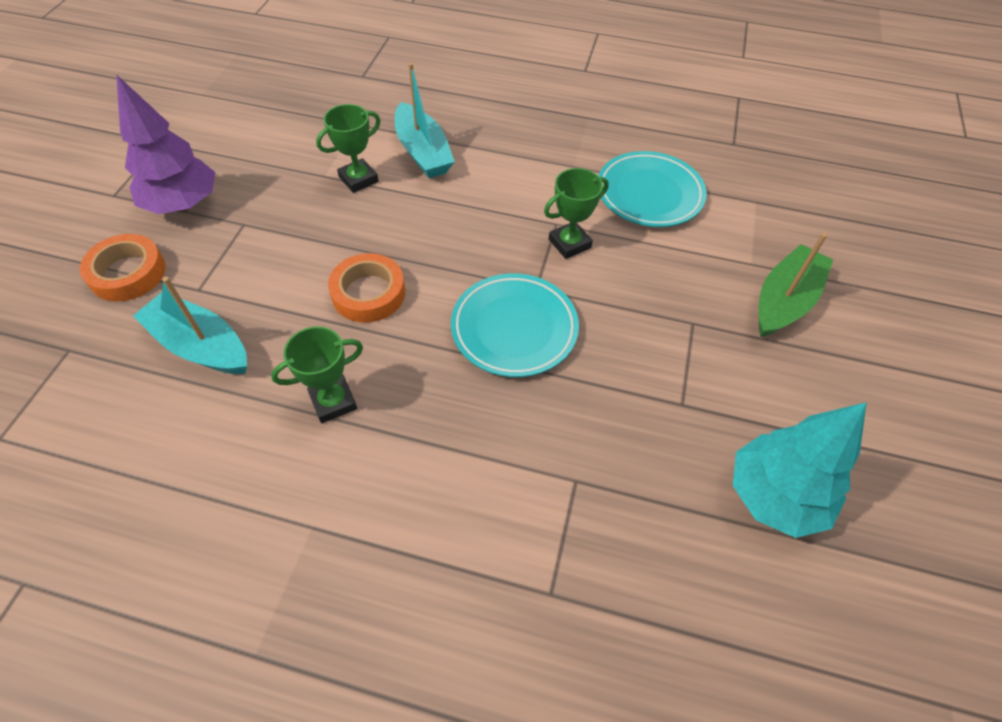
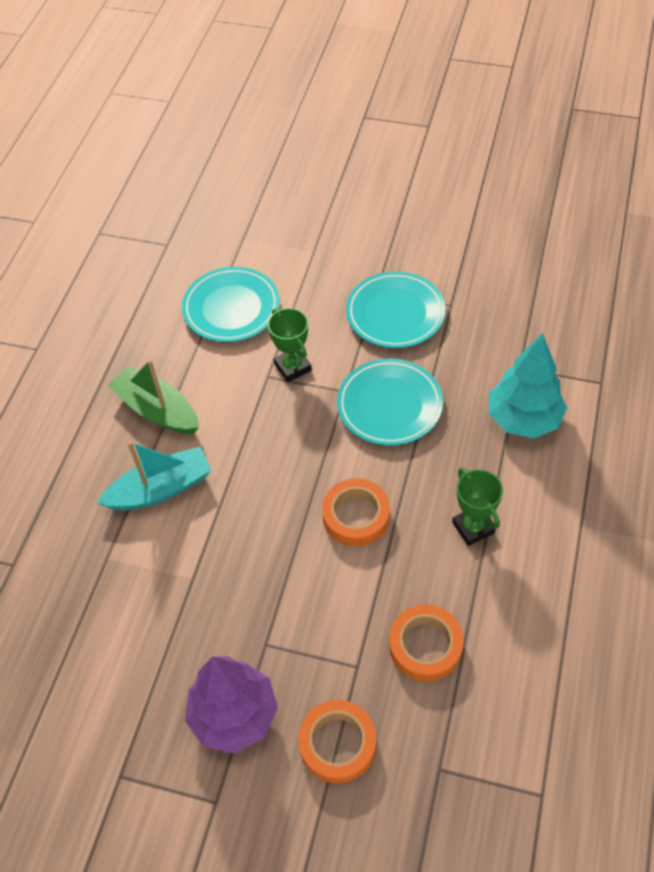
camera: 85 degrees left, 0 degrees up
(201, 346) = (425, 646): turquoise boat -> orange tape
(358, 179) = (200, 544): green trophy -> none
(659, 341) = (395, 314): none -> turquoise plate
(774, 496) = (515, 265): turquoise tree -> turquoise tree (523, 419)
(784, 301) = (352, 237): green boat -> green boat (157, 410)

